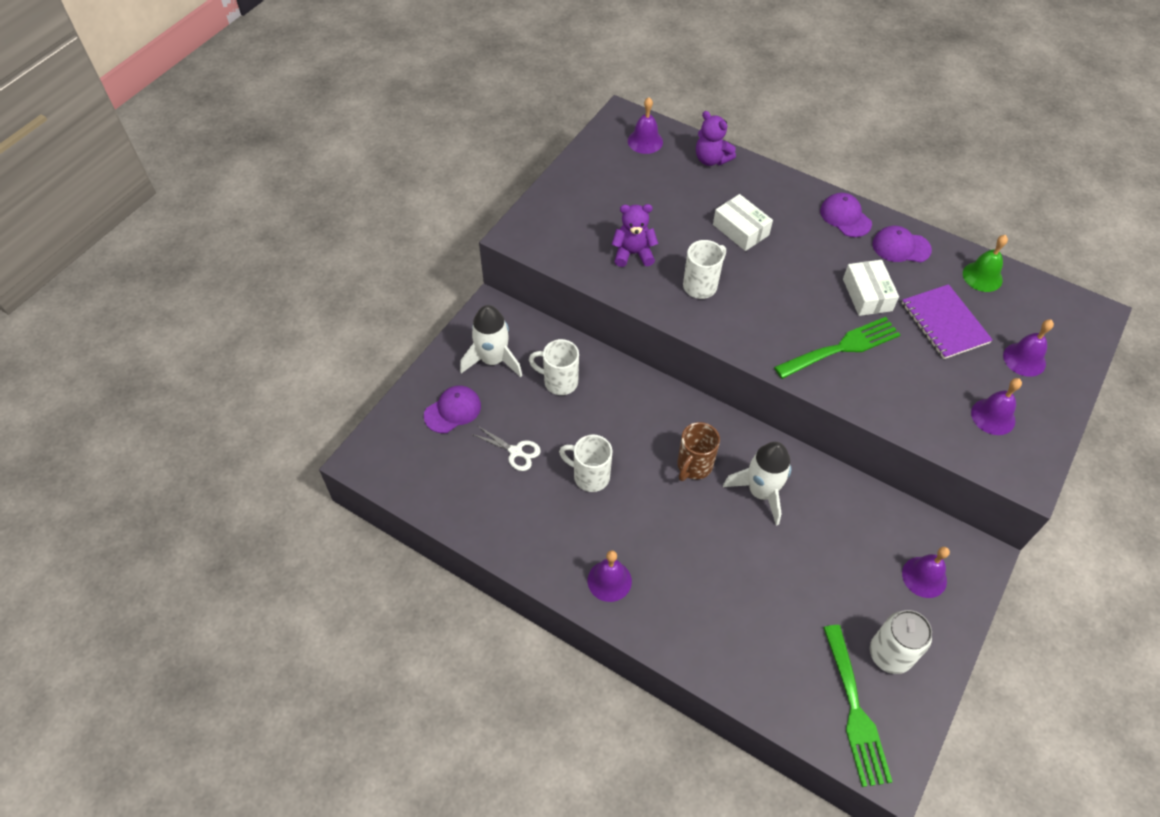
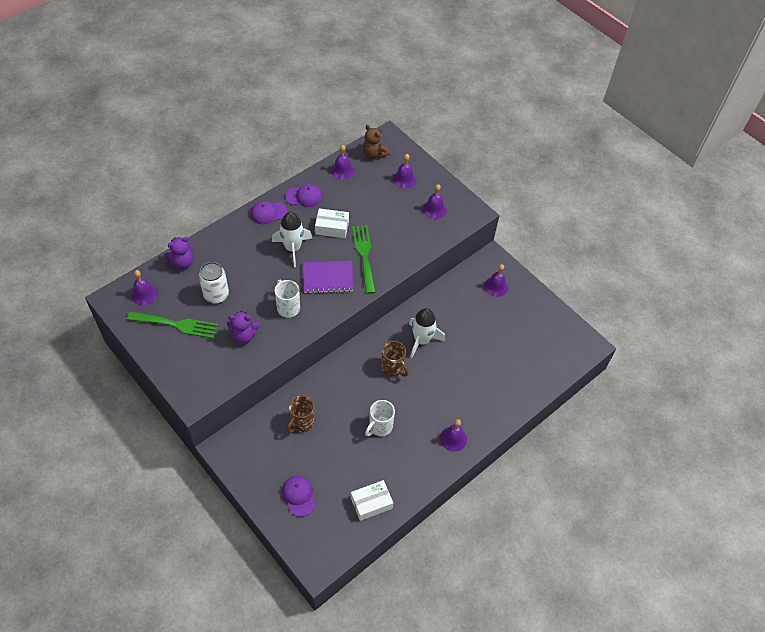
camera: 75 degrees left, 0 degrees up
(493, 360) = (266, 459): white rocket -> white rocket (292, 248)
(515, 451) = (346, 465): white scissors -> none
(559, 382) = (302, 423): white mug -> brown mug
(633, 253) = (244, 336): purple teddy bear -> purple teddy bear turned 105 degrees counterclockwise
(740, 230) = (252, 270): white box -> white box (371, 503)
(855, 711) = (558, 347): green fork -> green fork (177, 325)
(889, 654) = (533, 320): white can -> white can (216, 295)
(901, 247) = (304, 197): purple cap -> purple cap turned 120 degrees counterclockwise
(944, 323) = (367, 202): purple notebook -> purple notebook (328, 278)
(982, 276) = (342, 170): green bell -> purple bell
(1044, 306) = (374, 154): none -> brown teddy bear

